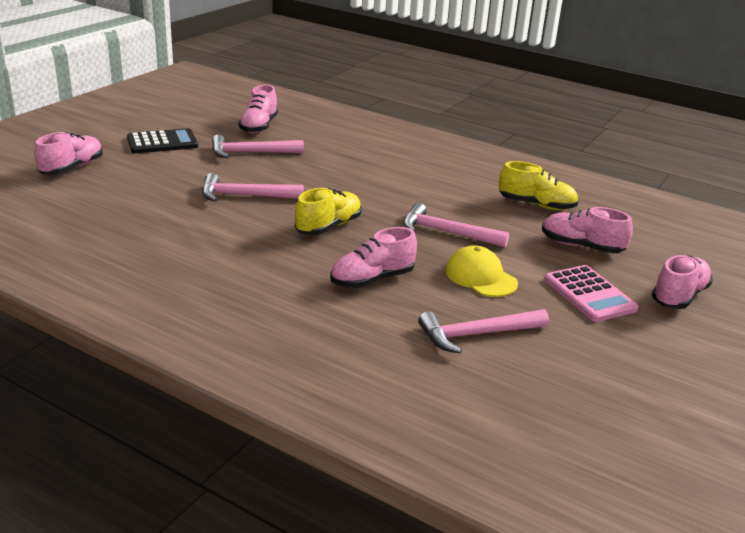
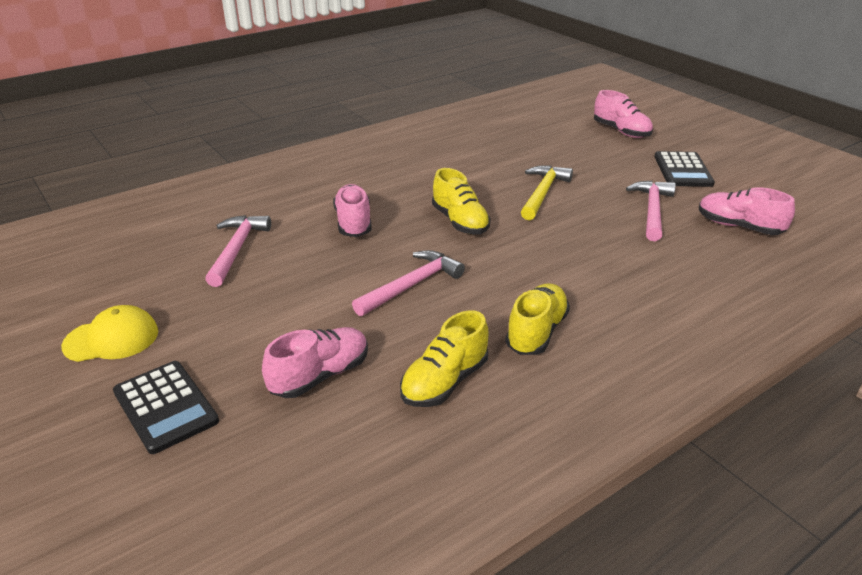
camera: 115 degrees right, 5 degrees up
(245, 196) = (542, 193): pink hammer -> yellow hammer
(456, 183) = (536, 332): none -> yellow shoe
(480, 277) = (314, 279): yellow cap -> yellow cap (111, 339)
(589, 294) = (230, 336): pink calculator -> none
(679, 296) = (165, 406): pink shoe -> black calculator

